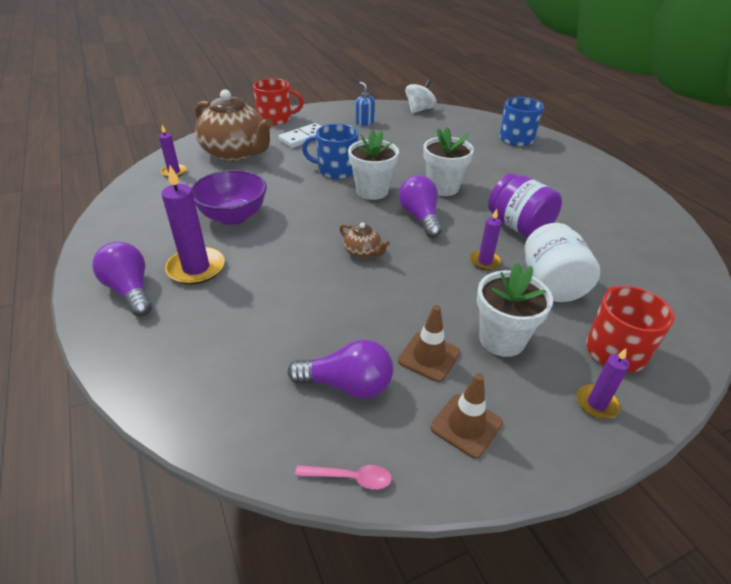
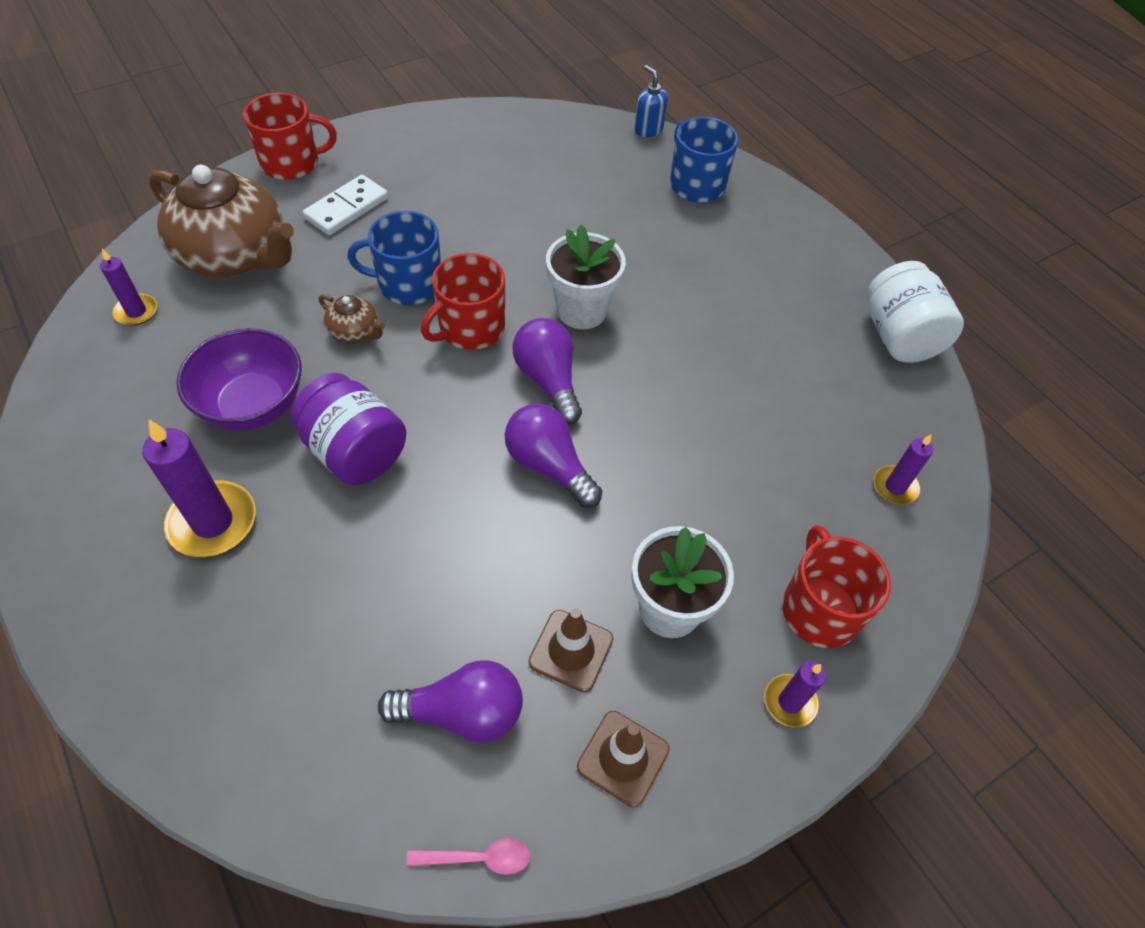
camera: 10 degrees left, 15 degrees up
(130, 290) = (118, 577): purple light bulb -> purple light bulb (549, 466)
(362, 252) = (465, 462): brown teapot -> brown teapot (355, 331)
(364, 123) = (446, 162): blue soap dispenser -> blue soap dispenser (648, 129)
(372, 191) = (470, 328): white flower pot -> red mug
(419, 110) = (537, 122): white spinning top -> none
(485, 261) = (646, 463): purple candle -> purple candle (895, 487)
(518, 226) = (697, 385): purple jar -> purple jar (355, 452)
(551, 284) = (741, 498): white jar -> white jar (899, 337)

